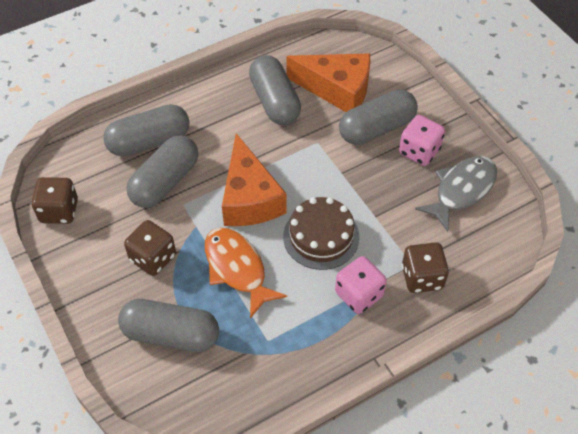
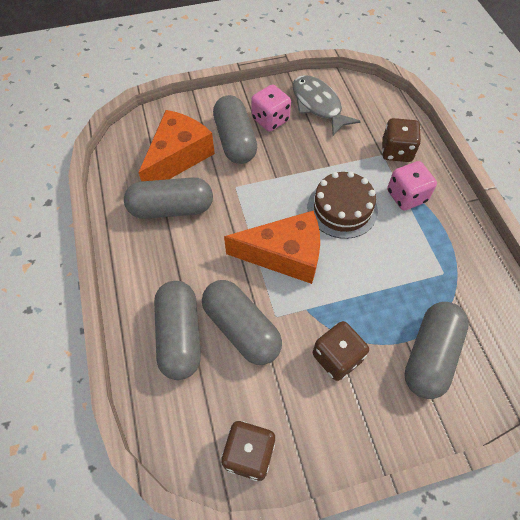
camera: 75 degrees left, 5 degrees up
(237, 269) = (364, 282): orange fish -> none

